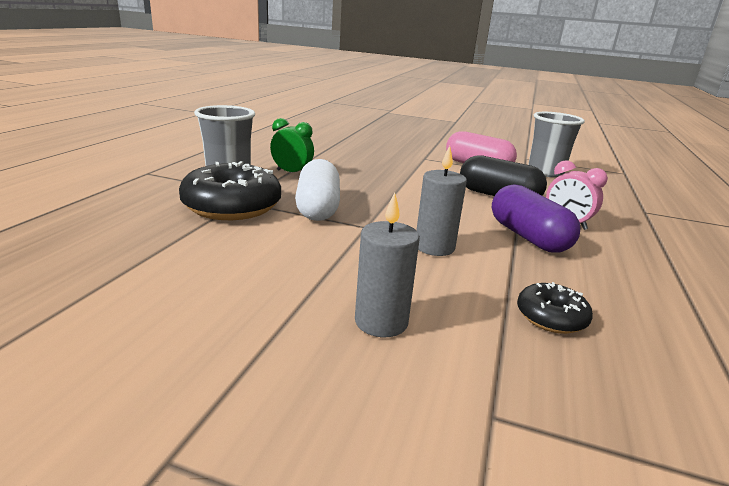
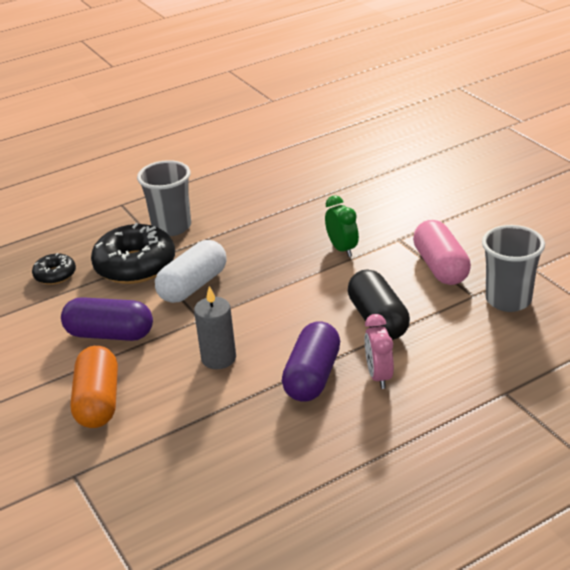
camera: 45 degrees right, 10 degrees up
(291, 260) = (110, 334): none -> purple capsule
(292, 173) = (231, 232): green clock -> green clock (342, 249)
(381, 322) = (98, 401): grey candle -> orange capsule
(551, 317) = (198, 445): black donut -> black donut (55, 275)

